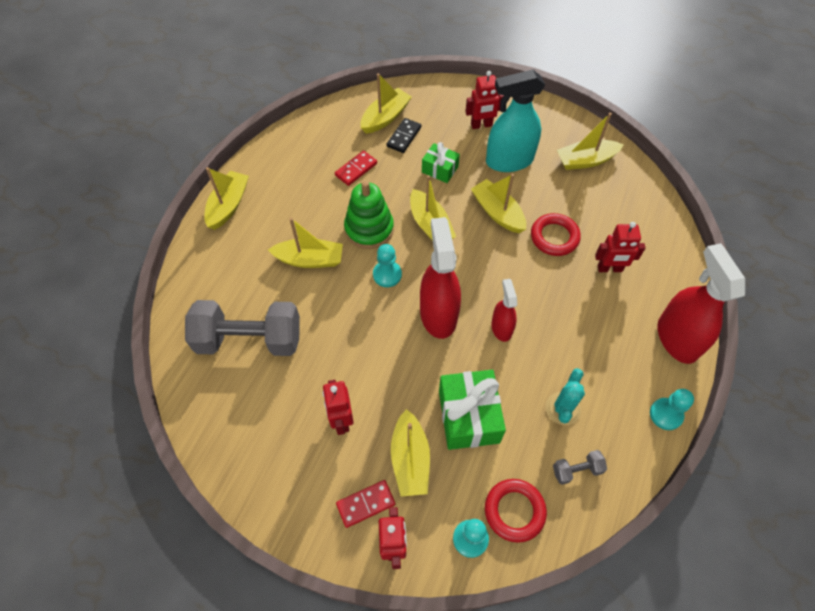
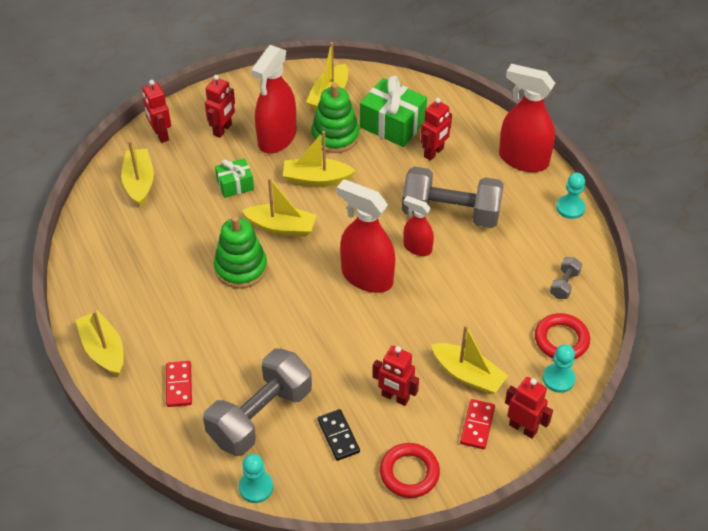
camera: 50 degrees left, 10 degrees down
(310, 259) = (226, 326): yellow boat -> none
(356, 169) = (171, 237): red domino -> red domino (179, 385)
(387, 274) = (297, 285): turquoise pawn -> turquoise pawn (256, 487)
(404, 137) = (175, 184): black domino -> black domino (338, 436)
(439, 96) = (161, 135): none -> red robot
(468, 416) = (468, 317): green gift -> green gift (392, 124)
(509, 161) = (277, 138): turquoise spray bottle -> red spray bottle
(551, 193) = (335, 136): none -> green stacking toy
(554, 237) = (375, 163): red ring -> red ring (409, 473)
(561, 326) = (450, 213): none -> grey dumbbell
(562, 408) = (513, 259): turquoise cactus -> none

